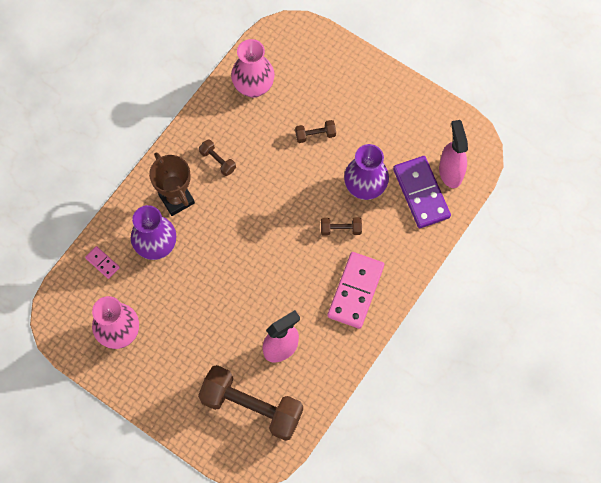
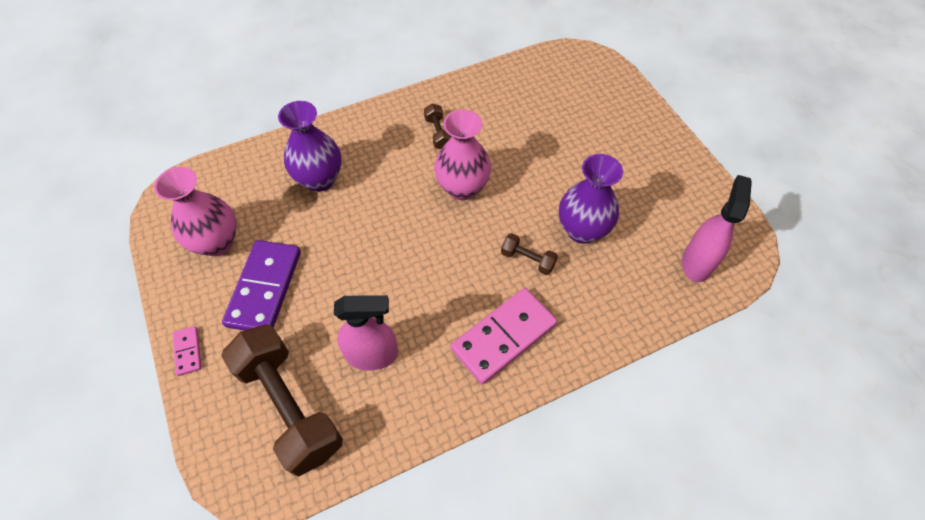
camera: 30 degrees right, 10 degrees down
(102, 263) = (256, 169): pink domino -> pink domino (188, 351)
(176, 199) = (372, 147): brown trophy -> none
(253, 87) = (519, 87): pink vase -> pink vase (462, 188)
(315, 135) = (556, 155): brown dumbbell -> none
(421, 193) = (647, 268): purple domino -> purple domino (265, 288)

